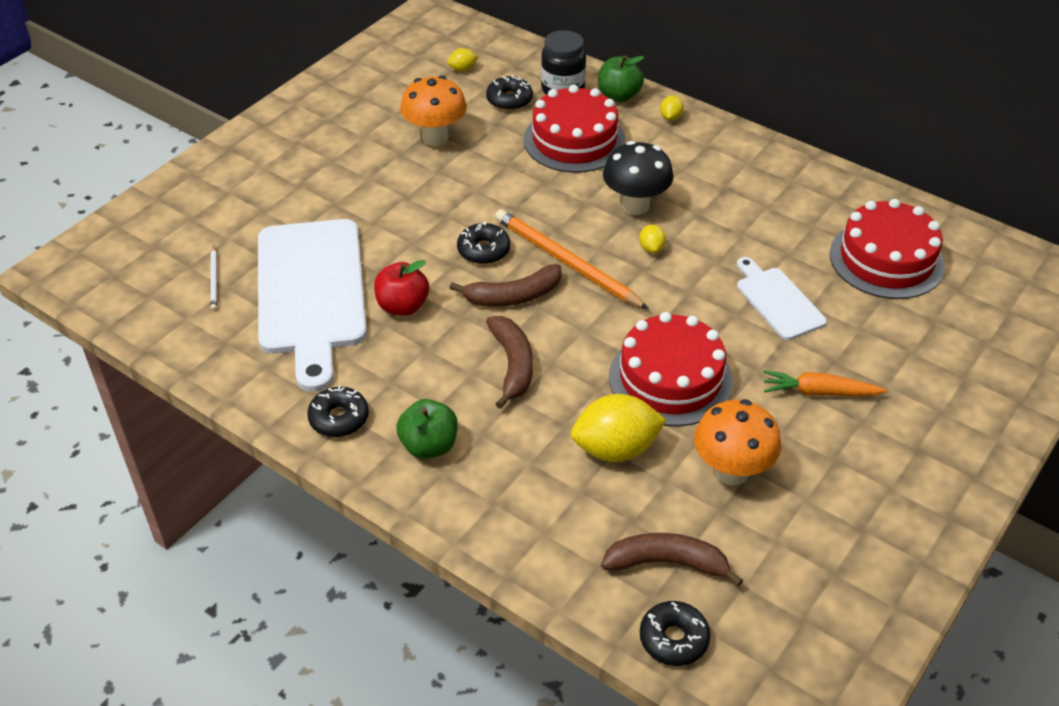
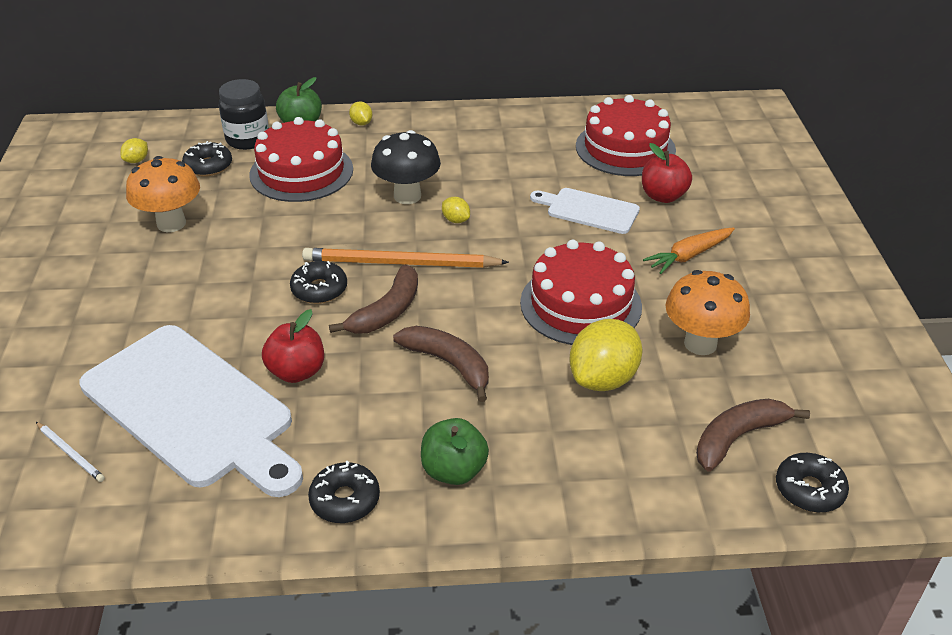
camera: 40 degrees left, 5 degrees down
(865, 325) = (663, 196): none -> red apple

